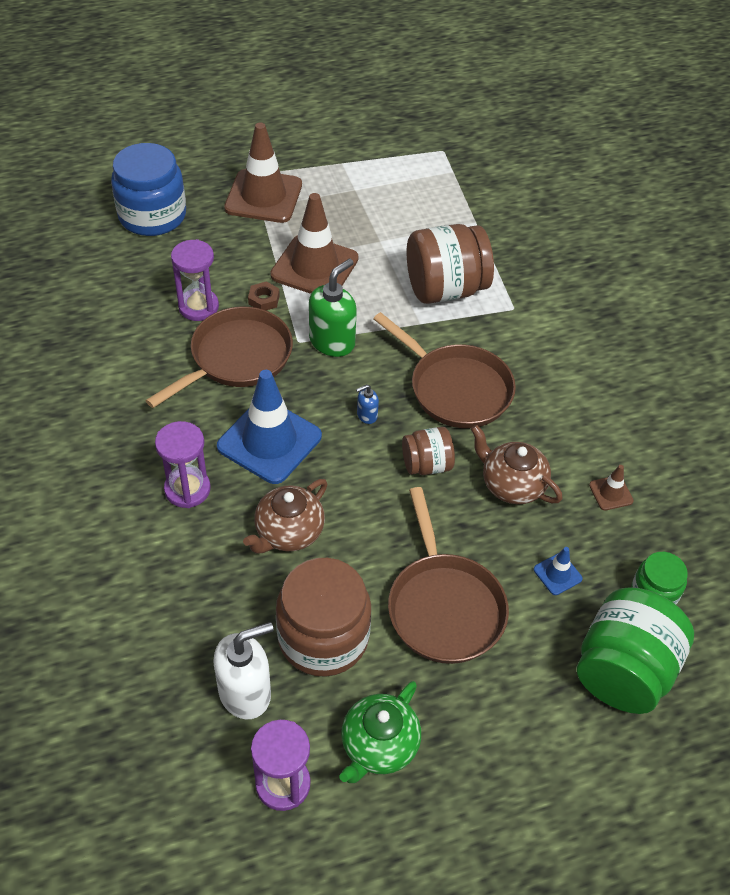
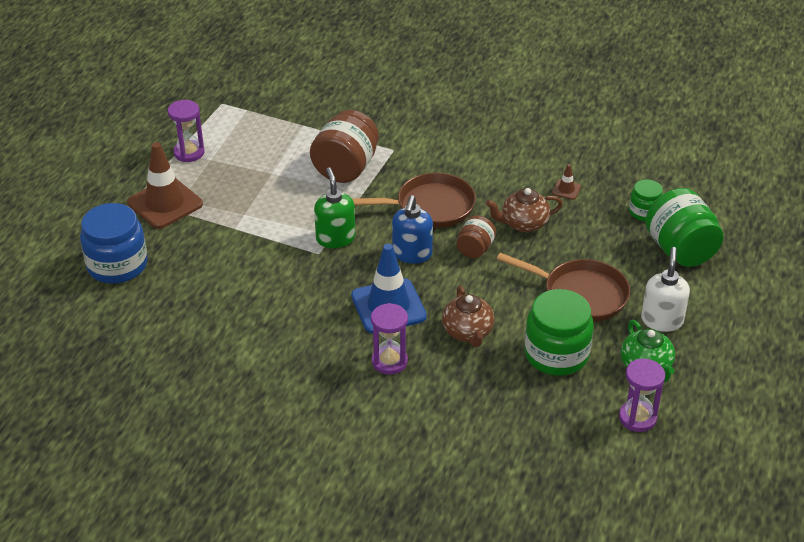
camera: 50 degrees left, 10 degrees down
(198, 307) = (235, 284): purple hourglass -> purple hourglass (189, 153)
(236, 358) = (302, 287): brown pan -> none
(245, 692) = (564, 405): white soap dispenser -> white soap dispenser (662, 320)
(264, 300) = (263, 250): brown nut -> none
(314, 267) = (260, 213): brown traffic cone -> none
(323, 637) = (556, 354): brown jar -> green jar
(366, 415) = (412, 254): blue soap dispenser -> blue soap dispenser, size x2.12
(557, 574) = (599, 240): blue traffic cone -> none

